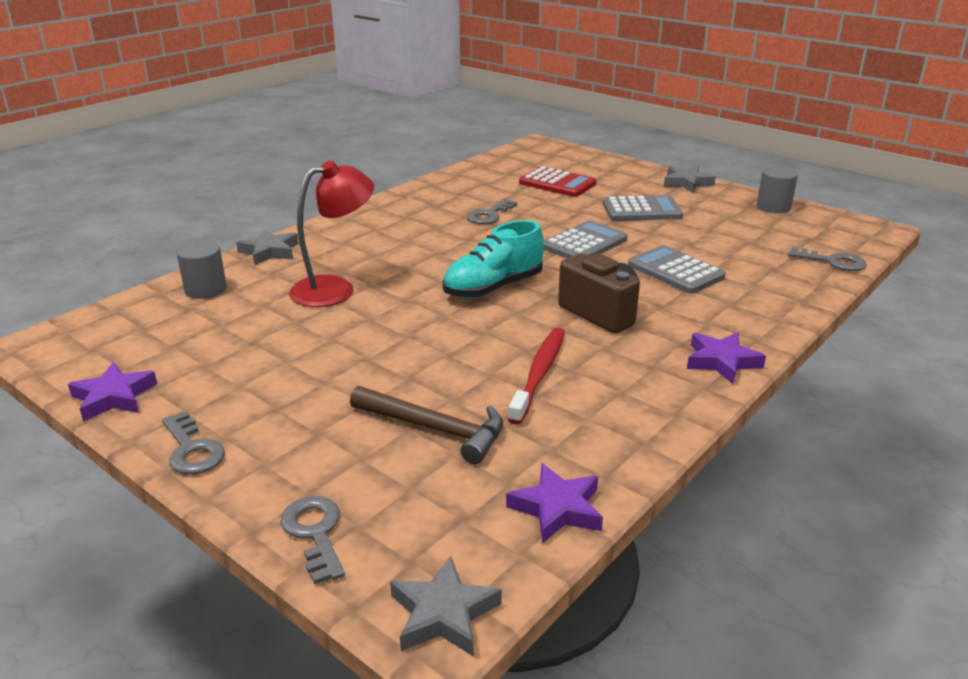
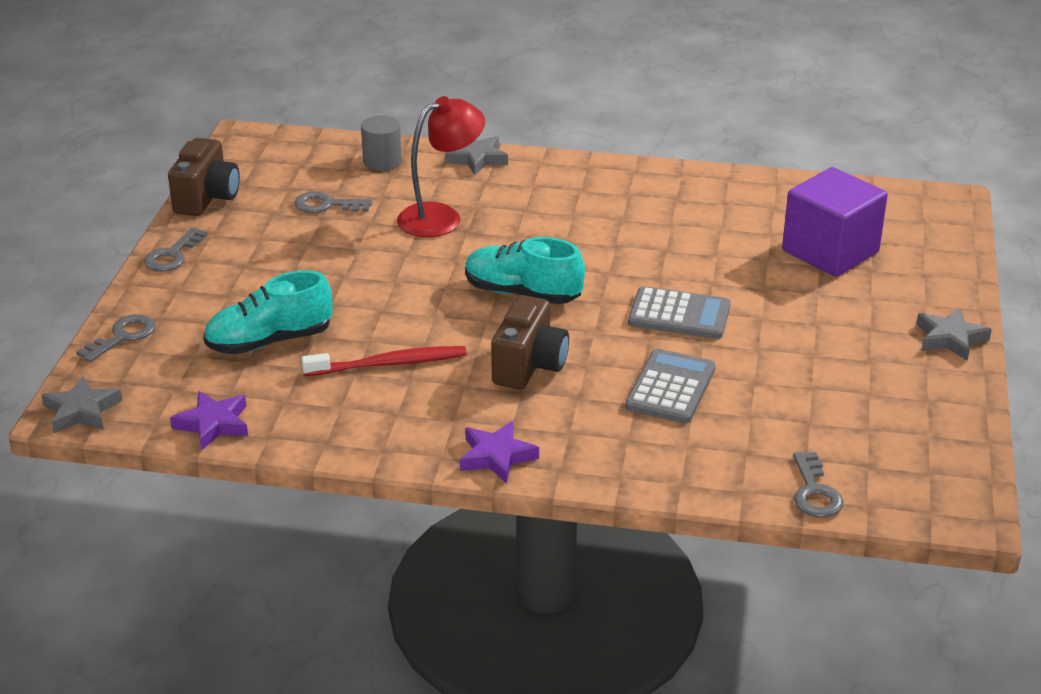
camera: 60 degrees right, 5 degrees up
(114, 397) = (207, 198): purple star -> brown camera
(335, 289) = (441, 217): red lamp -> red lamp turned 60 degrees counterclockwise
(435, 429) = (269, 341): brown hammer -> turquoise shoe
(489, 215) = (687, 238): grey key -> grey key (326, 205)
(557, 183) = (830, 251): red calculator -> purple cube
(641, 210) = (816, 327): grey calculator -> none
(773, 207) = (946, 420): grey cylinder -> none

